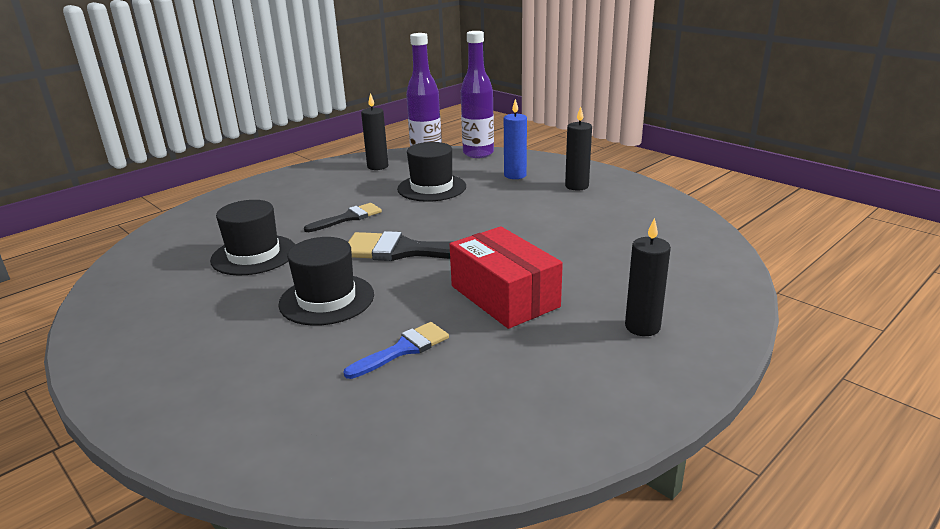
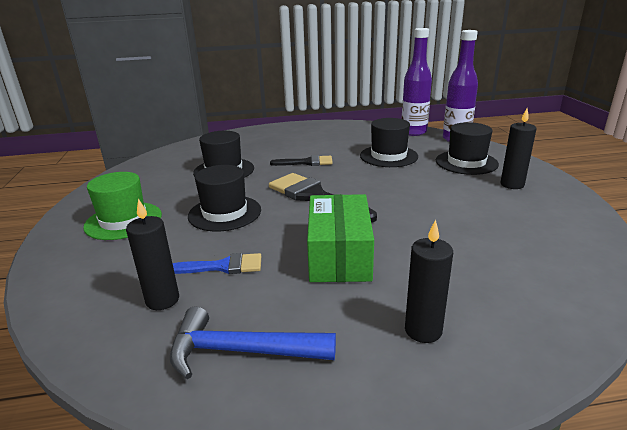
camera: 35 degrees right, 0 degrees up
(201, 352) = (123, 221): none -> green hat
(377, 166) = (369, 132): black candle -> black candle (162, 300)
(504, 296) = (339, 255): red box -> green box
(515, 175) = (466, 162): blue candle -> black hat
(524, 406) = (241, 351): none -> blue hammer

